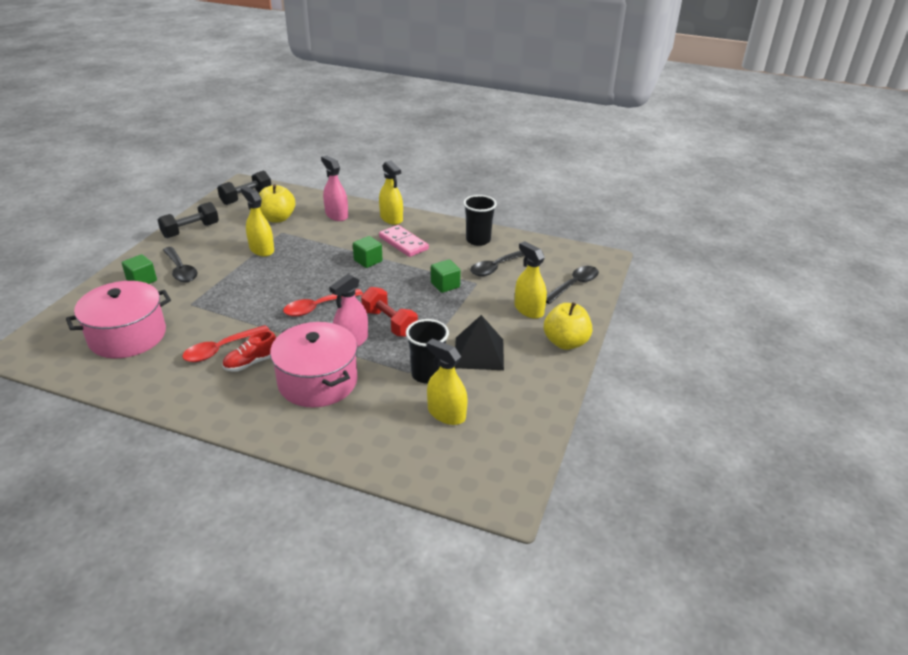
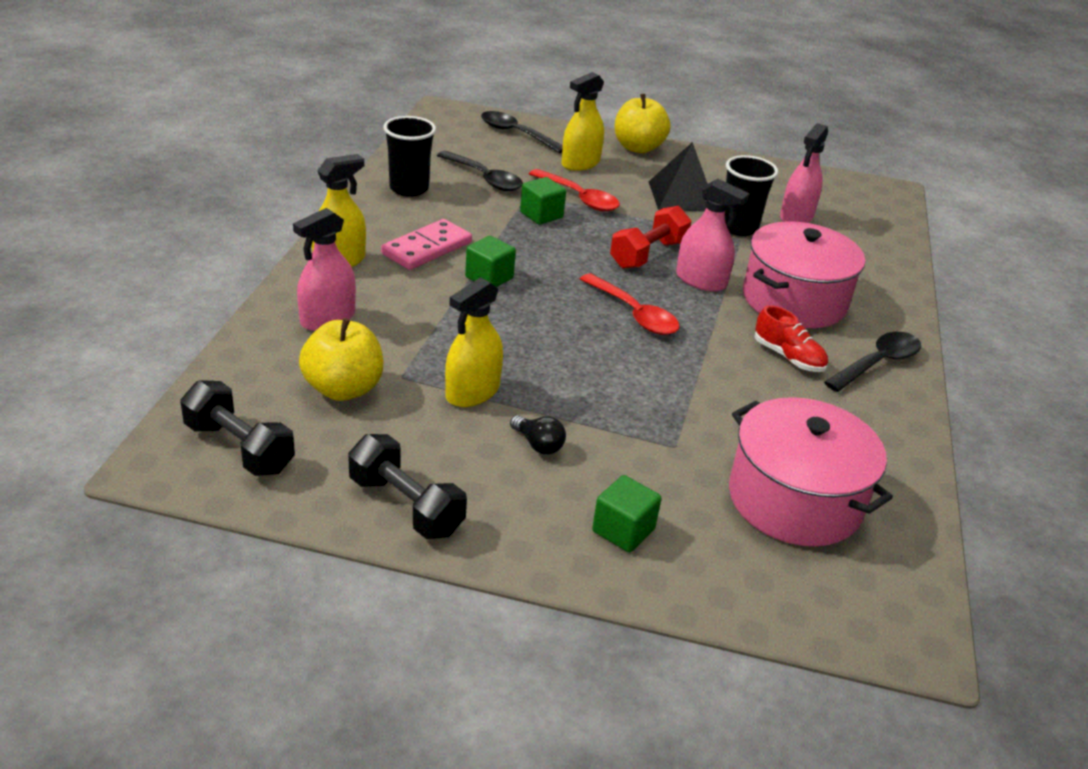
camera: 100 degrees left, 0 degrees up
(181, 270) = (571, 483): black spoon -> black spoon (878, 363)
(213, 264) = (538, 445): none -> black light bulb
(221, 349) = (775, 390): red spoon -> red spoon (579, 198)
(446, 414) = (796, 217): yellow spray bottle -> pink spray bottle

